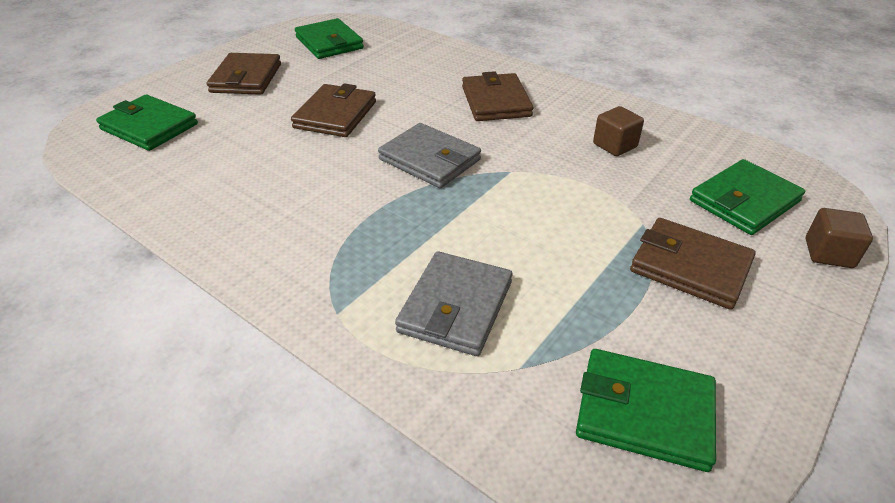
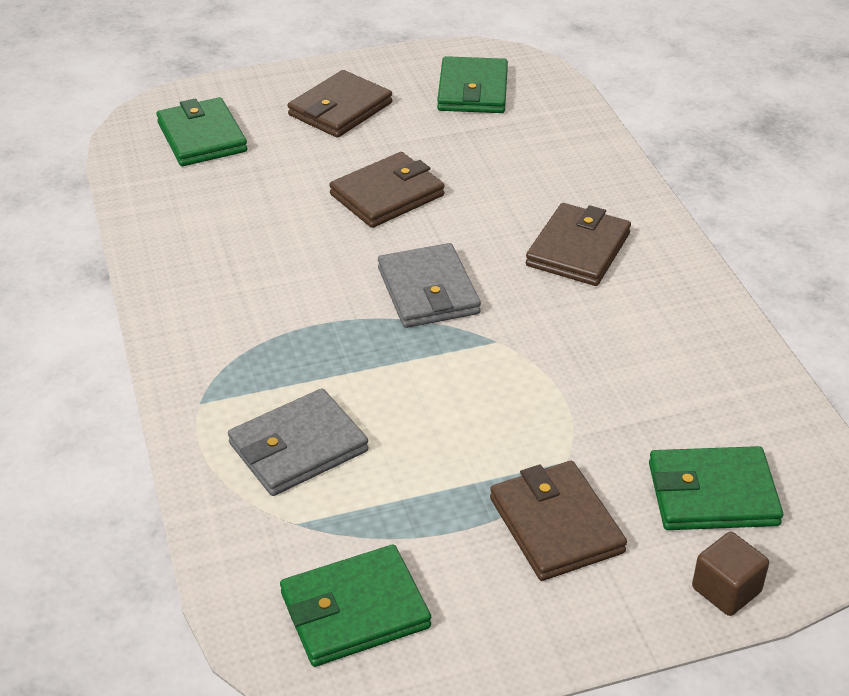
camera: 35 degrees right, 0 degrees up
(614, 145) = (649, 364): brown cube -> none
(644, 412) = (355, 610): green wallet -> green wallet turned 75 degrees counterclockwise

